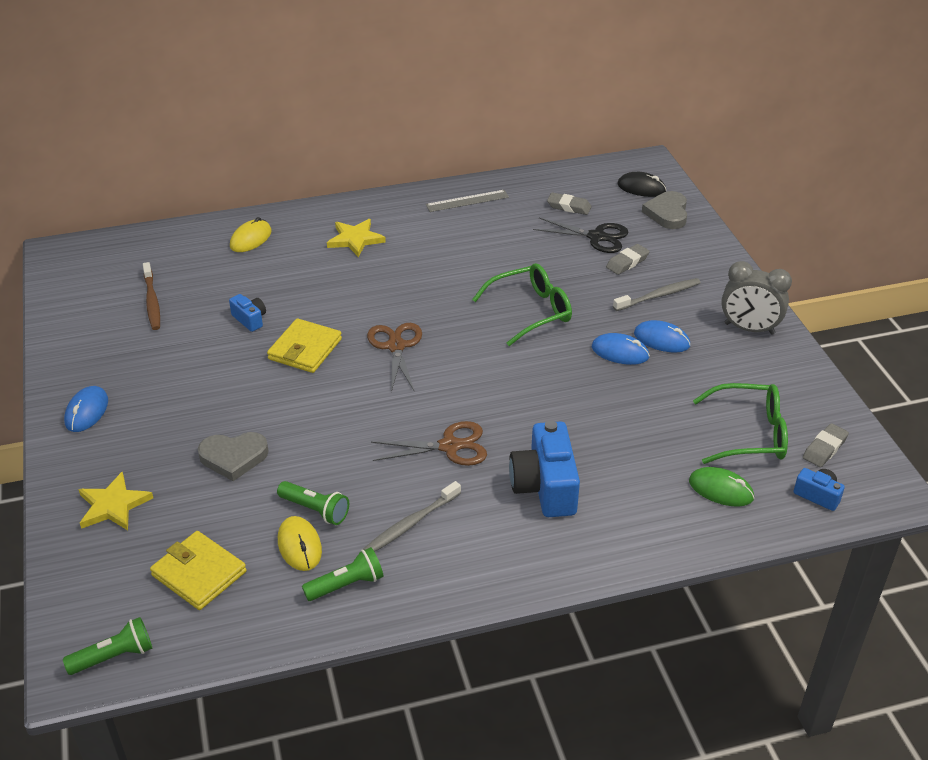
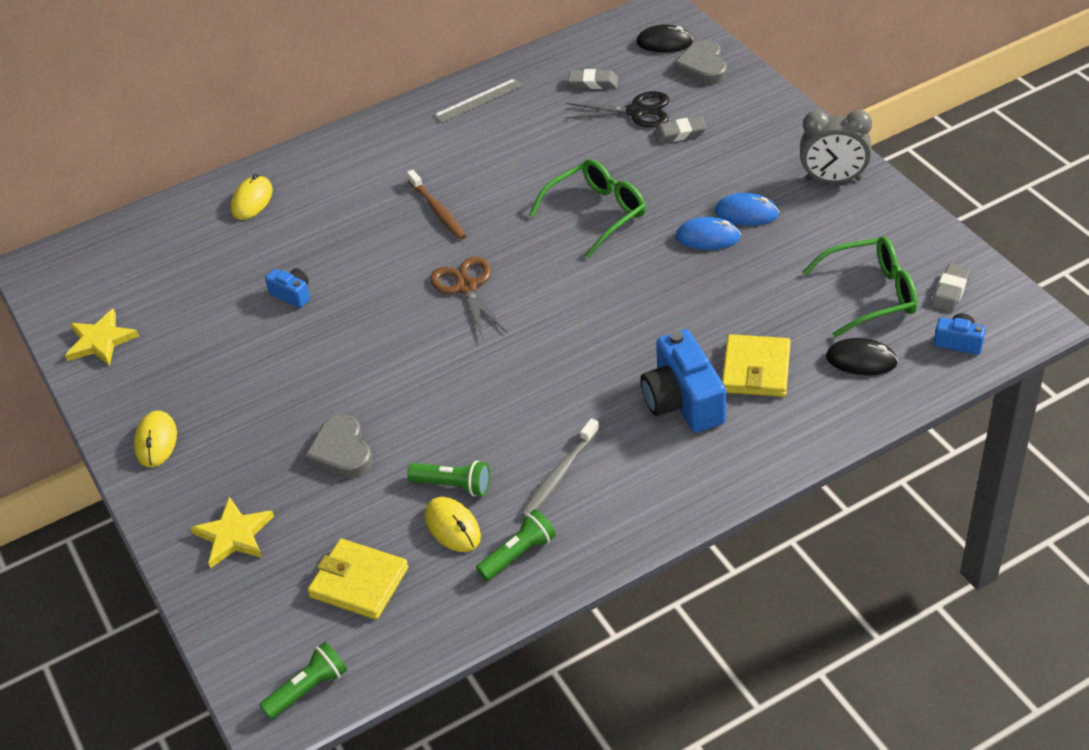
camera: 10 degrees left, 5 degrees up
(86, 411) = (156, 441): blue mouse -> yellow mouse
(152, 301) = (172, 300): brown toothbrush -> brown toothbrush (438, 211)
(233, 457) = (342, 451): grey heart -> grey heart turned 90 degrees clockwise
(305, 349) = (368, 314): yellow wallet -> yellow wallet (756, 369)
(355, 239) = (371, 174): yellow star -> yellow star (100, 341)
(449, 446) = (567, 383): brown scissors -> none
(627, 262) = (680, 133): grey eraser -> grey eraser turned 45 degrees clockwise
(659, 296) = (726, 164): grey toothbrush -> none
(721, 490) = (861, 360): green mouse -> black mouse

